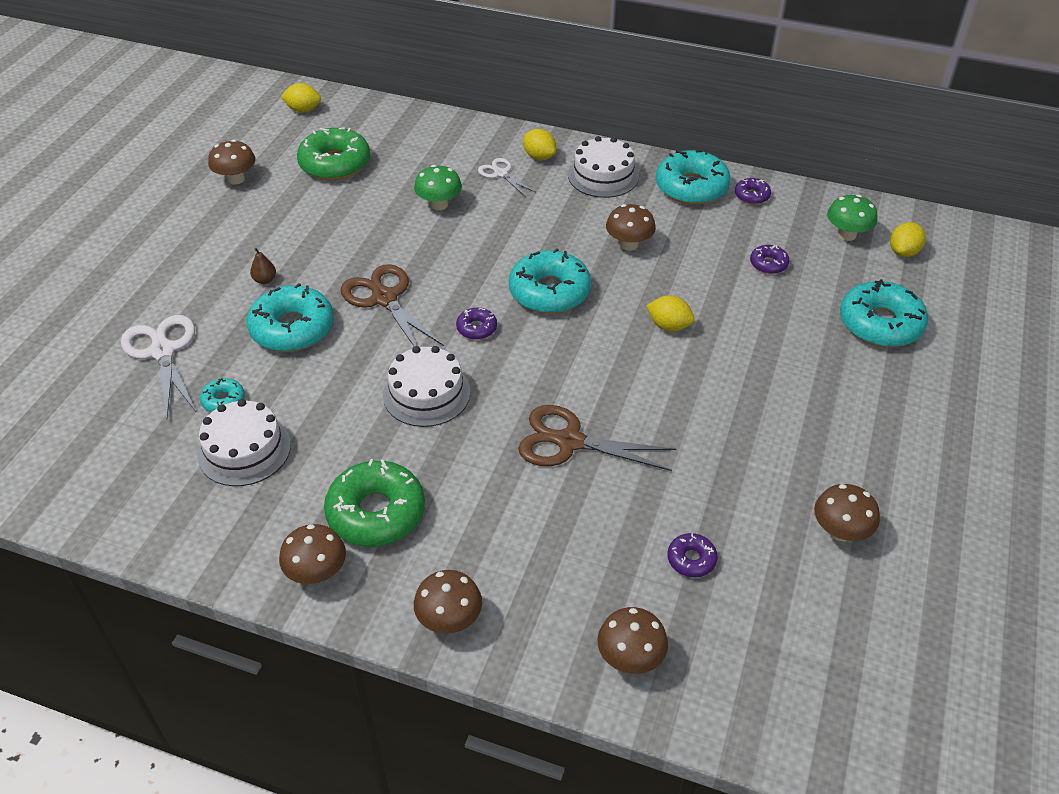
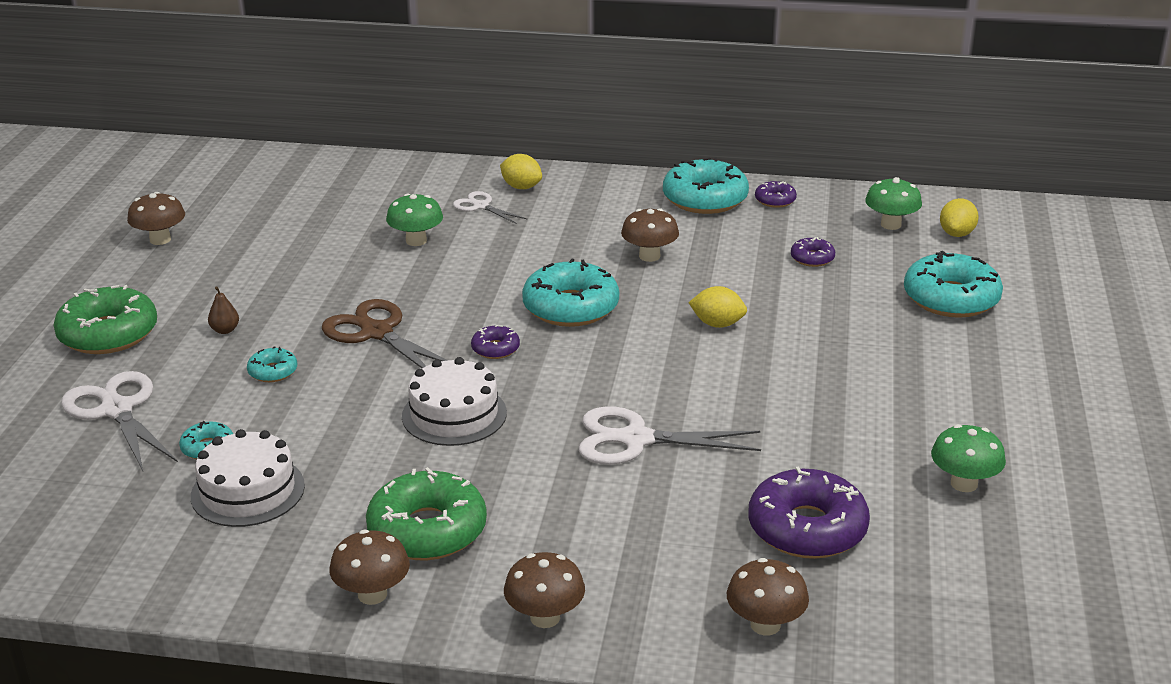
camera: 10 degrees left, 15 degrees down
(292, 328) = (273, 372): turquoise donut -> turquoise donut, size x0.48
(303, 110) = (224, 168): yellow lemon -> none
(335, 164) = (278, 215): green donut -> green donut (108, 334)
(570, 442) = (636, 439): brown scissors -> white scissors
(603, 176) = (601, 197): white cake -> none
(691, 559) = (807, 528): purple donut -> purple donut, size x2.07
(840, 531) = (964, 484): brown mushroom -> green mushroom

